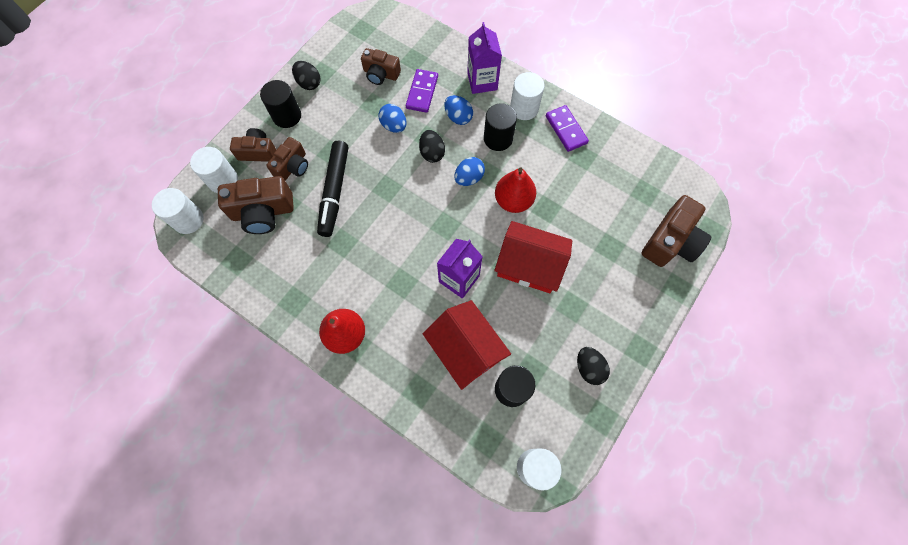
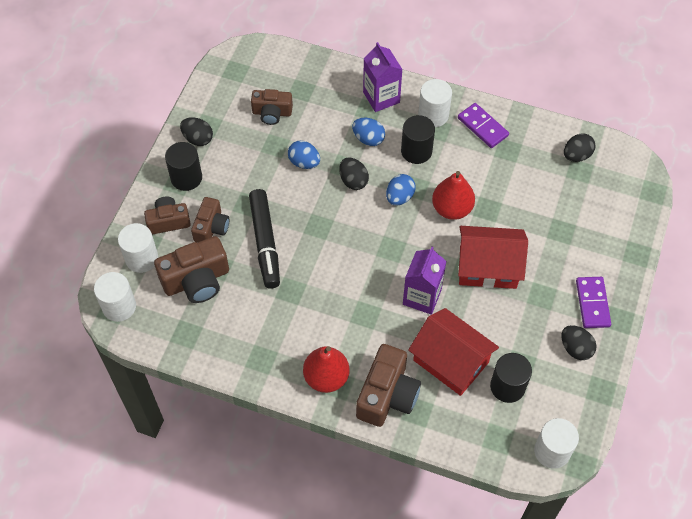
camera: 15 degrees left, 10 degrees down
(422, 92) = (322, 122): purple domino -> purple domino (592, 303)
(646, 177) = (576, 155): none -> black egg
(671, 242) = (618, 212): brown camera -> brown camera (387, 395)

